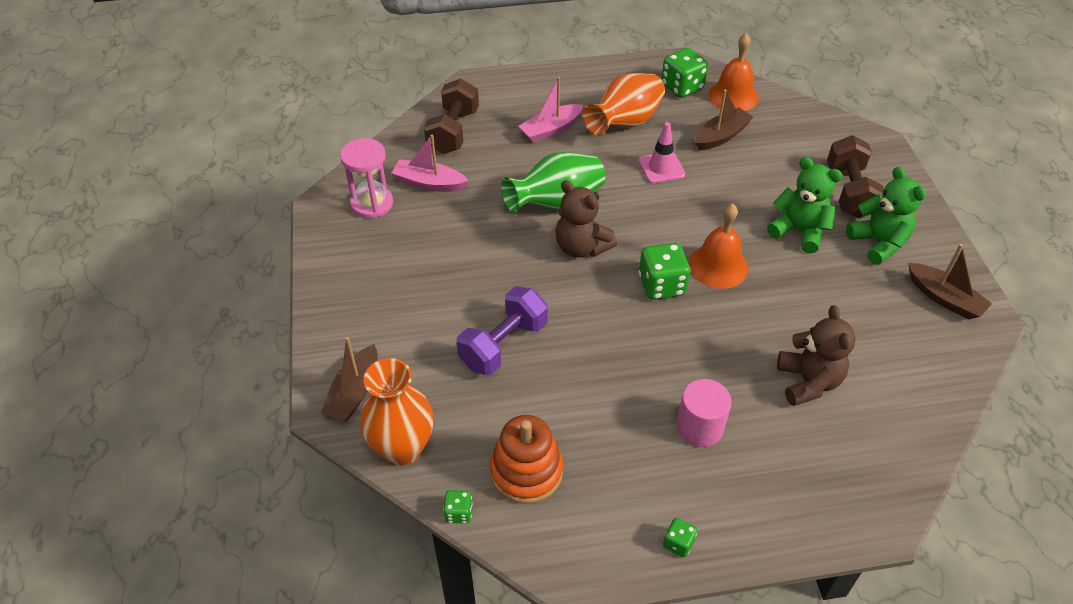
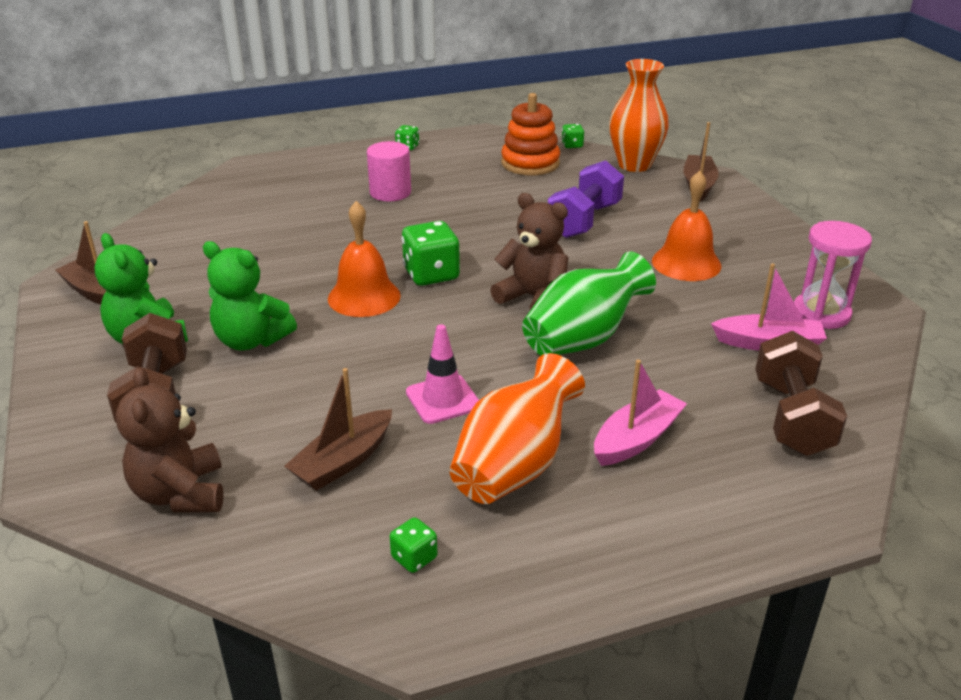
camera: 170 degrees right, 15 degrees down
(682, 87) = (414, 558): green dice -> green dice, size x0.52
(733, 96) = (309, 550): orange bell -> orange bell (686, 263)
(808, 382) = (284, 223): brown teddy bear -> brown teddy bear (180, 493)

